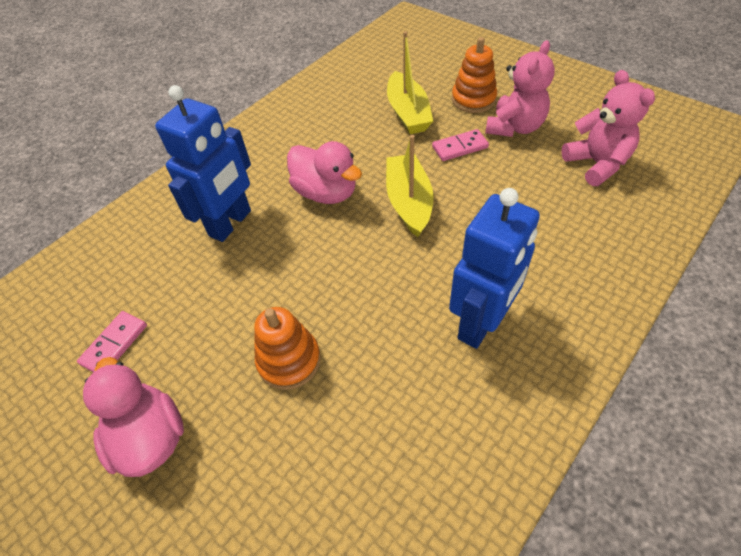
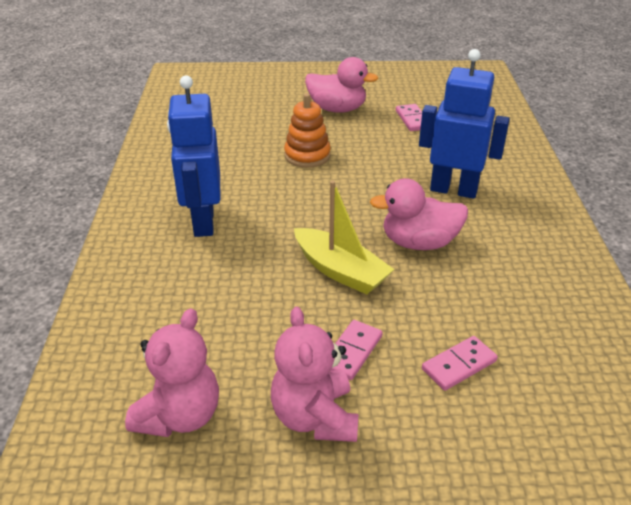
camera: 135 degrees right, 15 degrees down
(231, 223) = (453, 190): blue robot -> blue robot turned 120 degrees clockwise
(408, 113) = (459, 365): yellow boat -> pink domino
(473, 99) = (407, 435): orange stacking toy -> none
(596, 164) = (180, 416): pink teddy bear -> pink teddy bear turned 90 degrees counterclockwise

